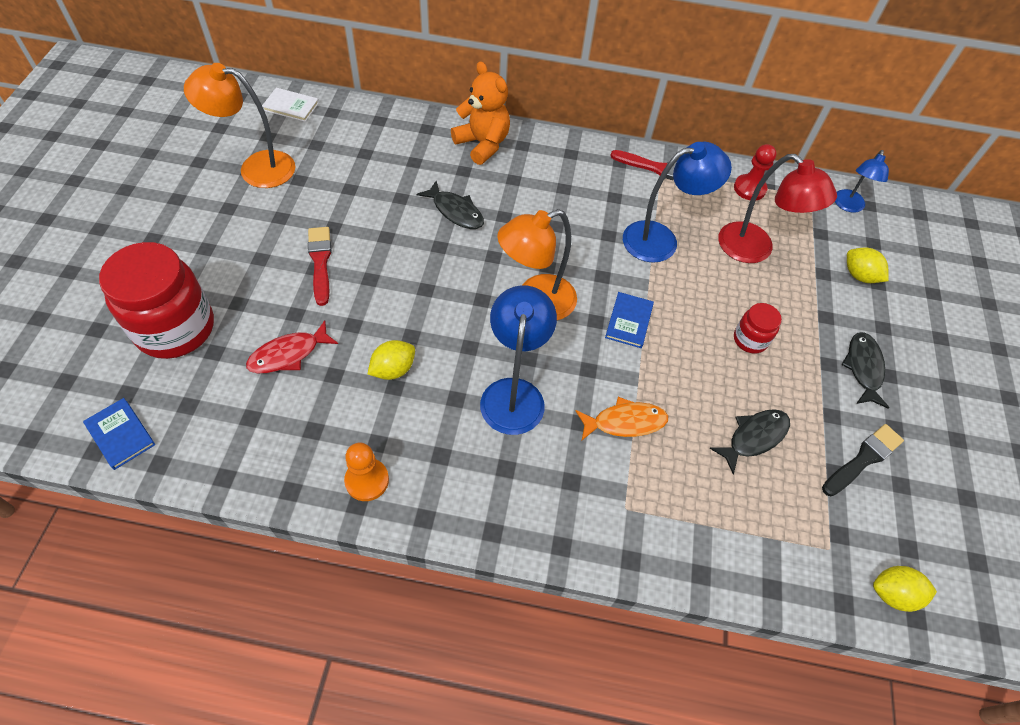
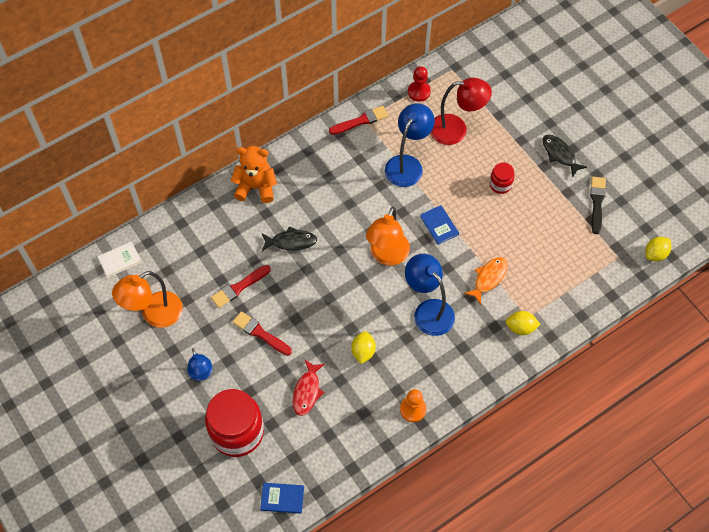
camera: 40 degrees left, 5 degrees up
(356, 208) = (239, 287): none -> red brush
(754, 437) = (546, 234): black fish -> none
(848, 206) = (474, 60): blue lamp -> blue lamp (201, 374)
(859, 276) = (515, 101): yellow lemon -> yellow lemon (521, 327)

